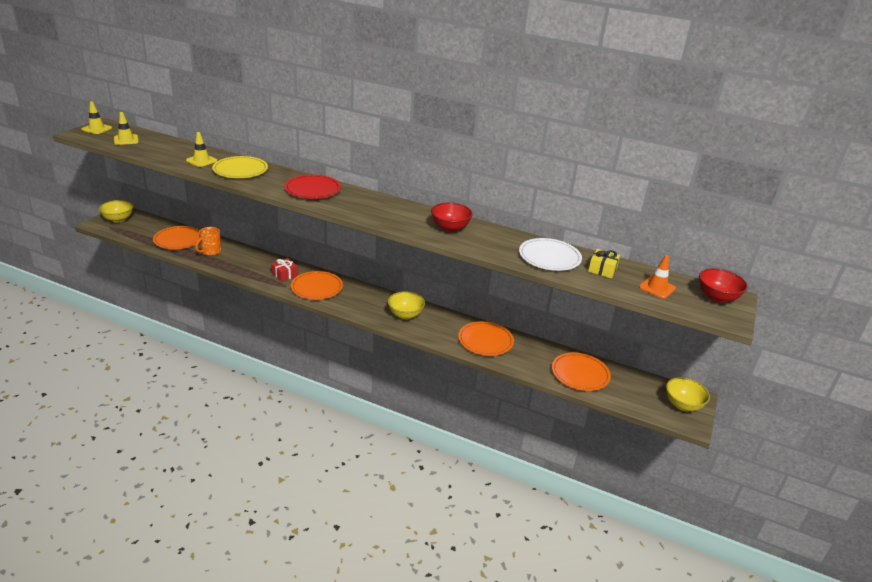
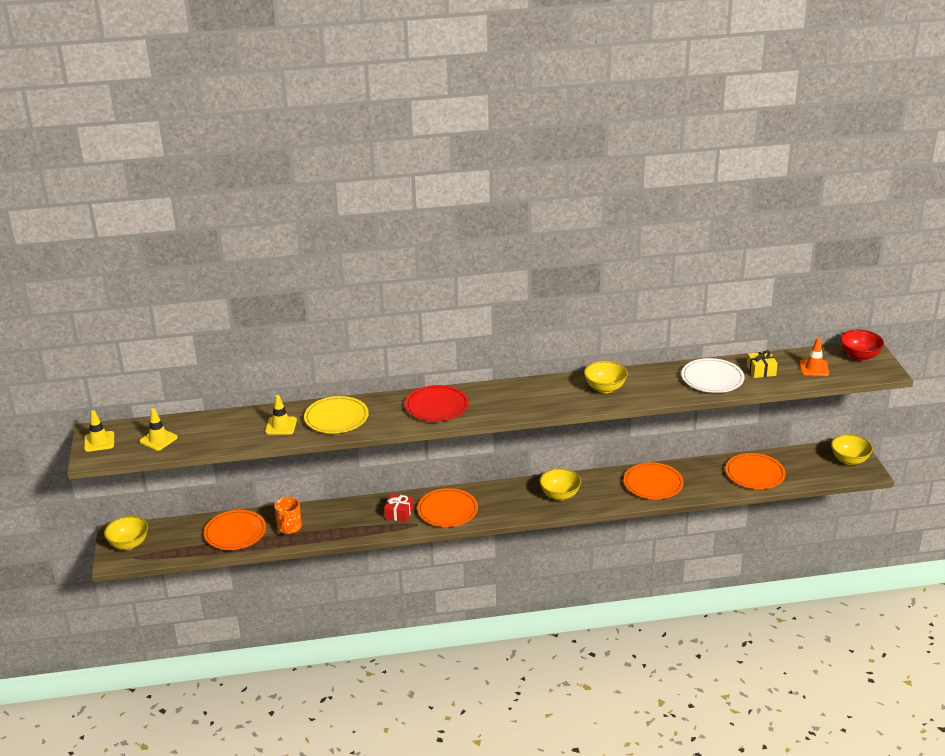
camera: 30 degrees left, 0 degrees up
(450, 228) = (605, 388): red bowl -> yellow bowl

